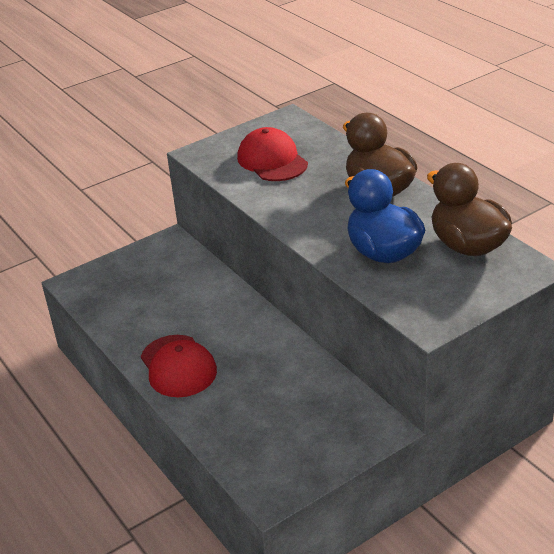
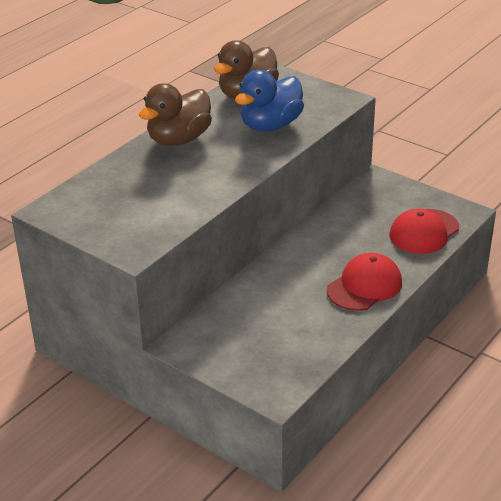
camera: 110 degrees left, 0 degrees up
(272, 160) = (140, 202): red cap -> red cap (424, 232)

